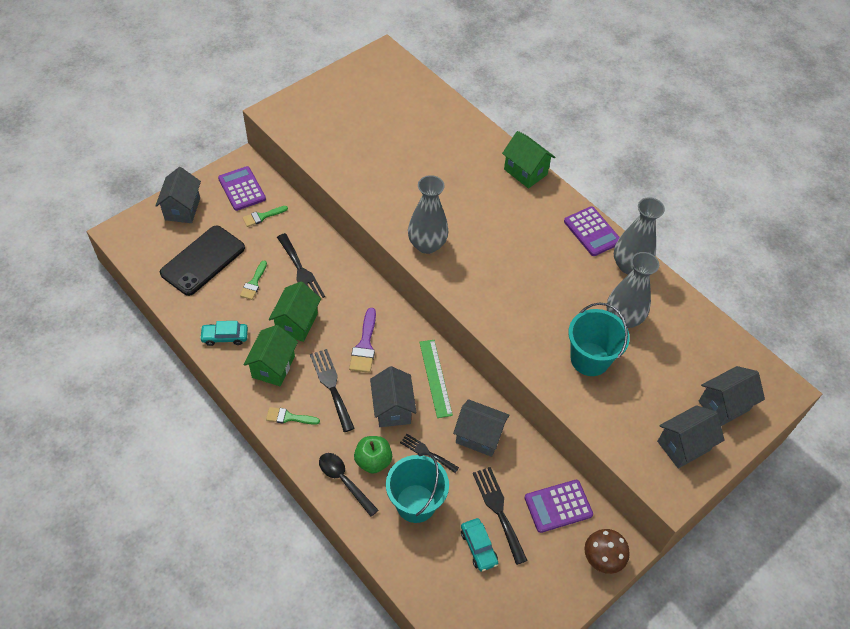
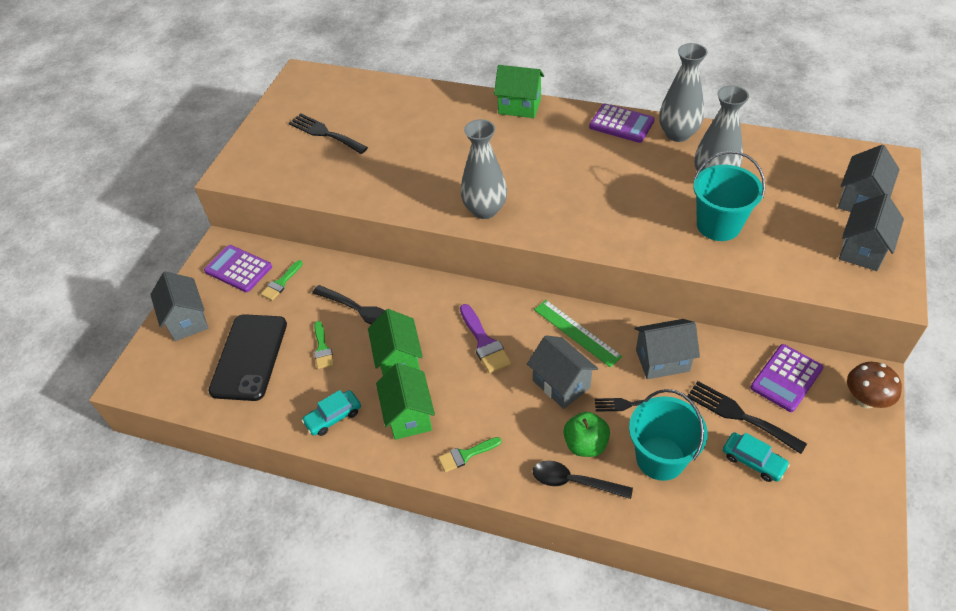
camera: 25 degrees left, 5 degrees down
(331, 386) = (484, 399): black fork -> black fork (325, 133)

